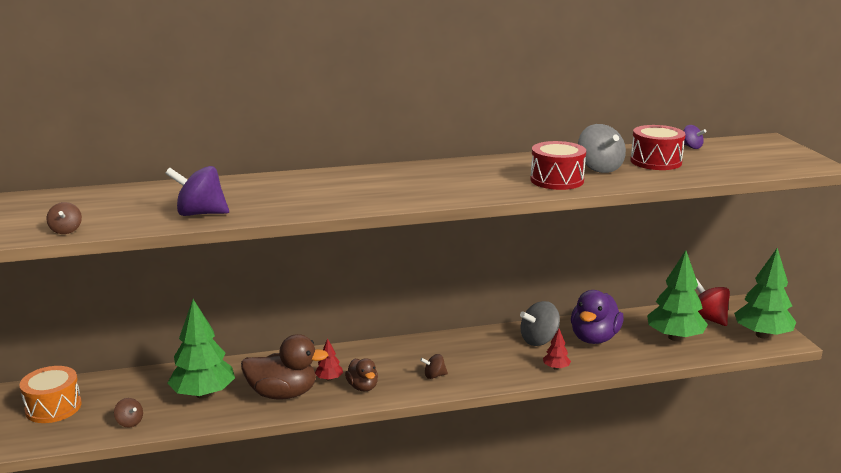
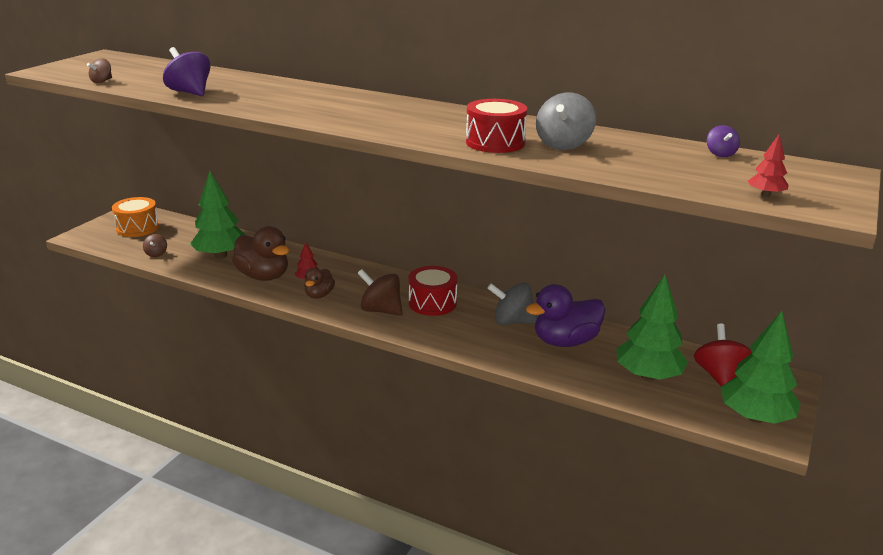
camera: 40 degrees right, 5 degrees up
(434, 376) = (381, 310): brown spinning top -> brown spinning top, size x1.85
(556, 368) = (486, 349): red tree -> red tree (765, 195)
(656, 161) = (639, 155): red drum -> red drum (432, 303)

